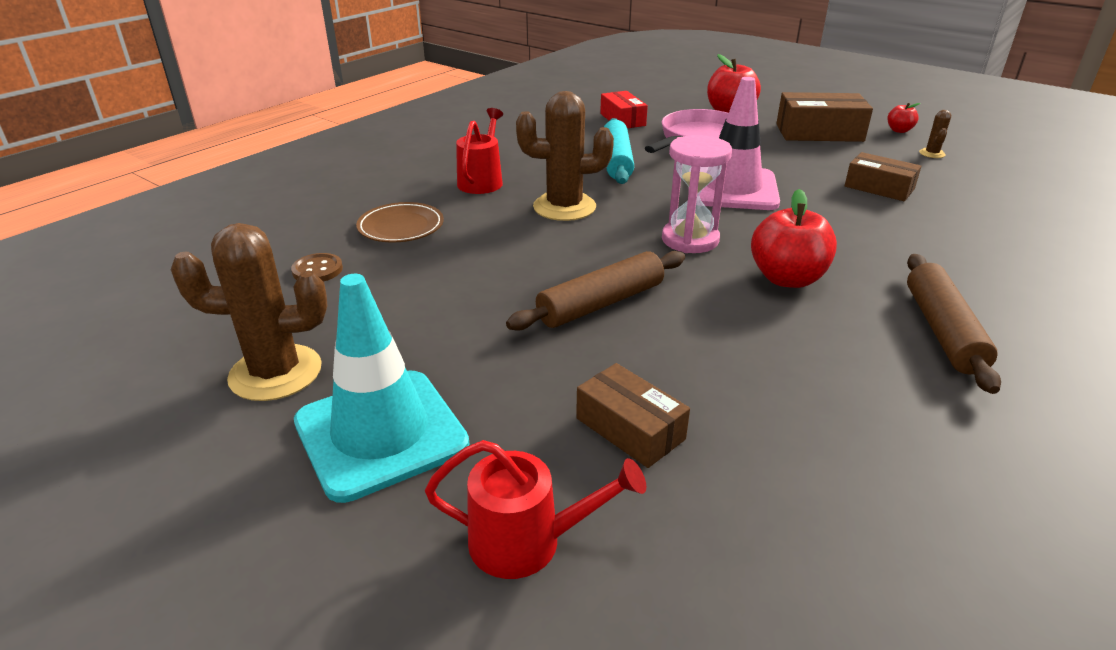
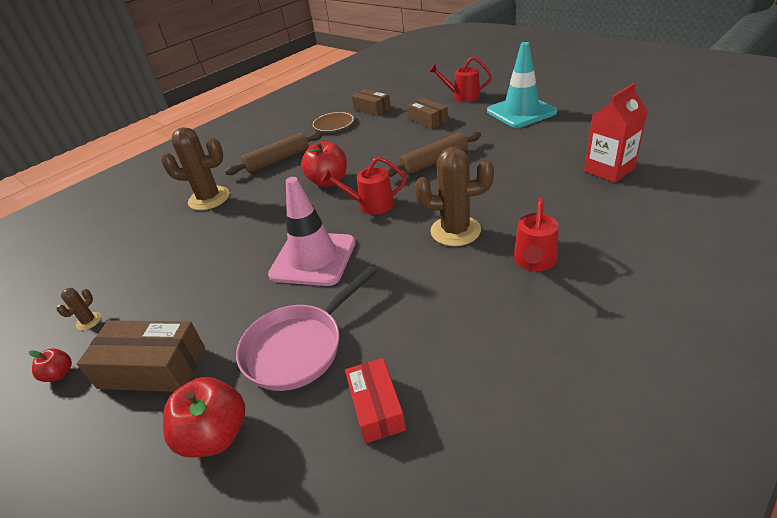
camera: 170 degrees left, 5 degrees up
(275, 373) = (581, 124): brown cactus -> brown cactus (209, 198)
(317, 270) = (609, 170): brown button -> red carton
(401, 227) = (577, 205): brown plate -> brown plate (333, 124)
(616, 161) = (403, 299): turquoise rolling pin -> none
(690, 240) = (370, 205): pink hourglass -> red watering can
(879, 188) = (195, 265): brown box -> brown box (372, 108)
(942, 330) = (278, 160): brown rolling pin -> brown rolling pin turned 45 degrees clockwise

